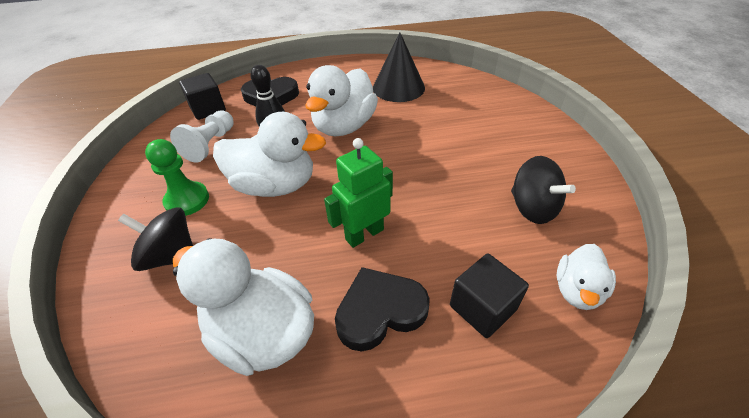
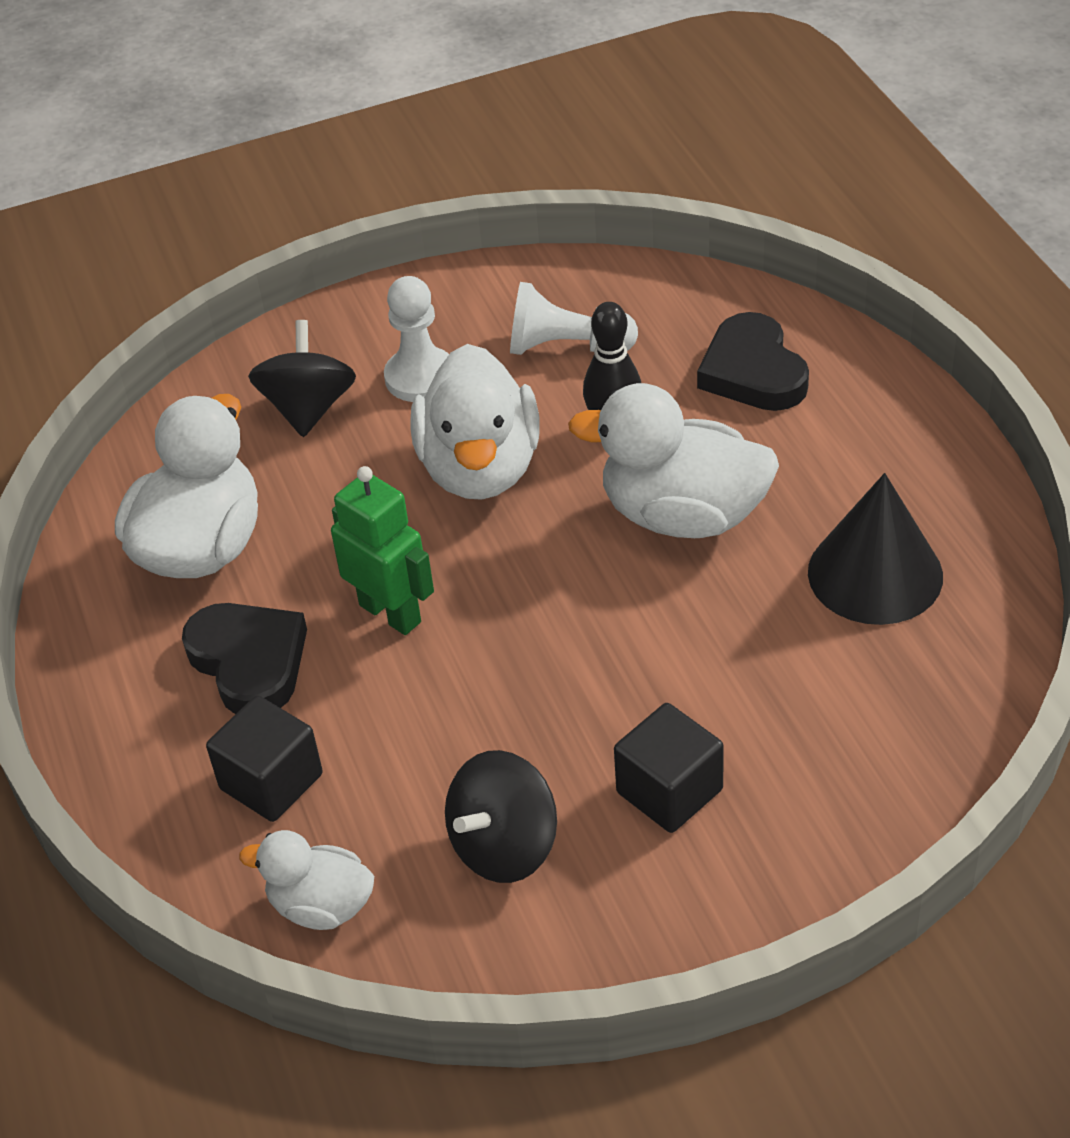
camera: 80 degrees right, 0 degrees up
(187, 200) = (420, 377): green pawn -> white pawn
(208, 109) = (677, 298): black cube -> black cube (669, 791)

